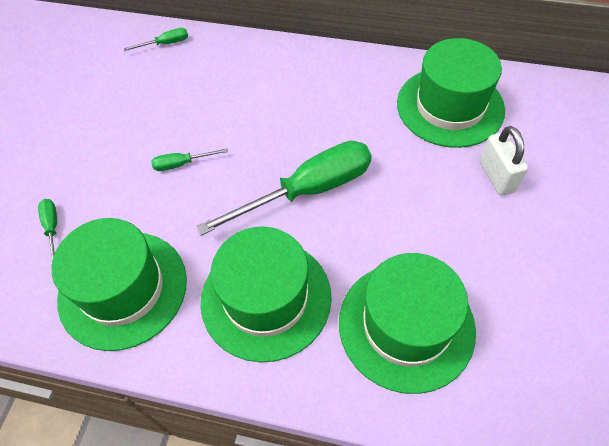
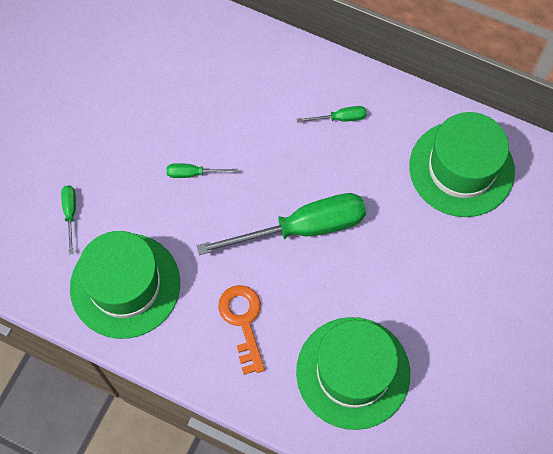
camera: 10 degrees right, 10 degrees up
(165, 44) = (199, 26): green screwdriver -> green screwdriver (340, 118)
(266, 298) = (243, 322): green hat -> orange key
(496, 176) = (478, 254): white padlock -> none

